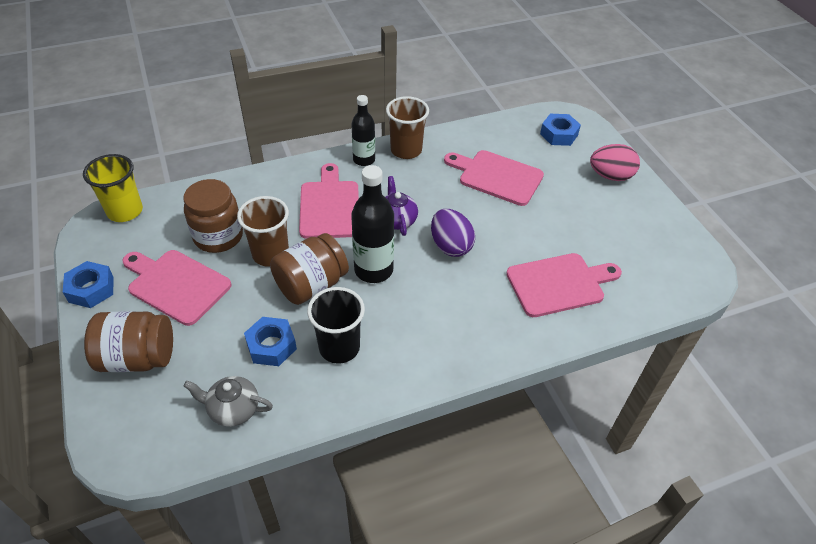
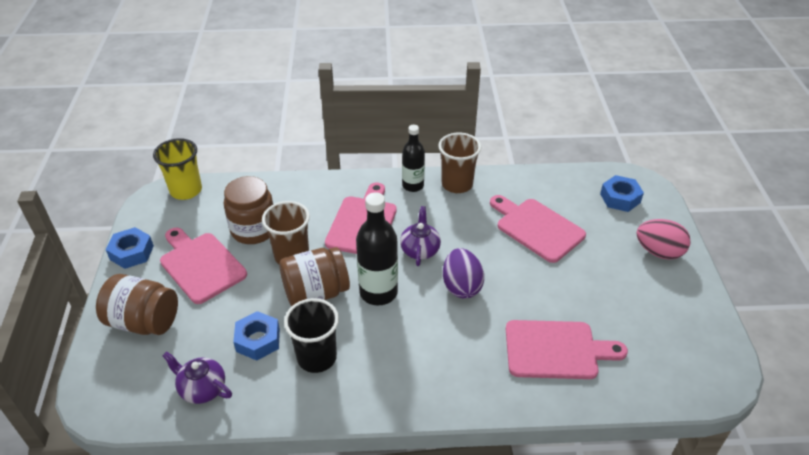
camera: 20 degrees right, 5 degrees down
(233, 409) = (202, 388): grey teapot -> purple teapot

